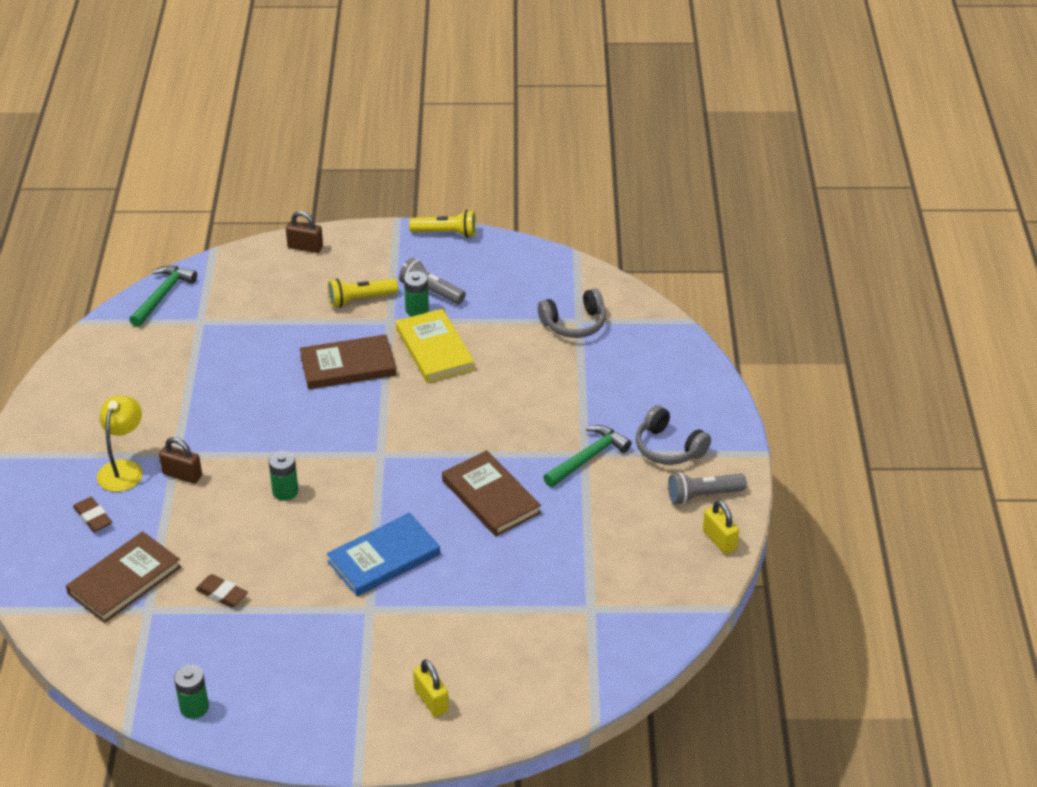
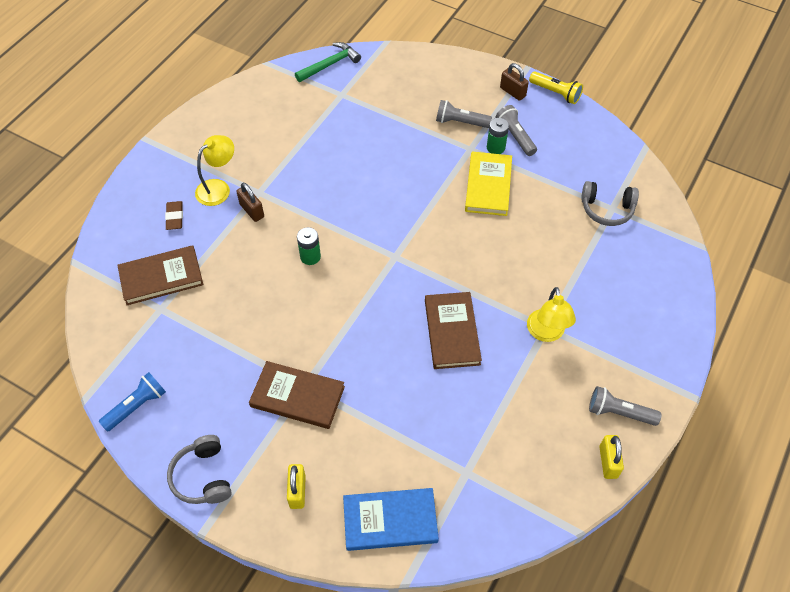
camera: 30 degrees right, 15 degrees up
(194, 707) = (136, 406): green battery -> blue flashlight
(222, 594) = (215, 320): brown eraser -> none
(305, 247) = (448, 65): brown padlock -> brown padlock (512, 92)
(348, 365) = (418, 172): brown book -> brown book (297, 396)
(360, 299) = (460, 122): yellow flashlight -> grey flashlight
(384, 558) = (342, 347): blue book -> blue book (390, 520)
(588, 458) = (546, 333): green hammer -> yellow lamp
(668, 448) = (616, 354): grey headphones -> grey headphones (203, 477)

